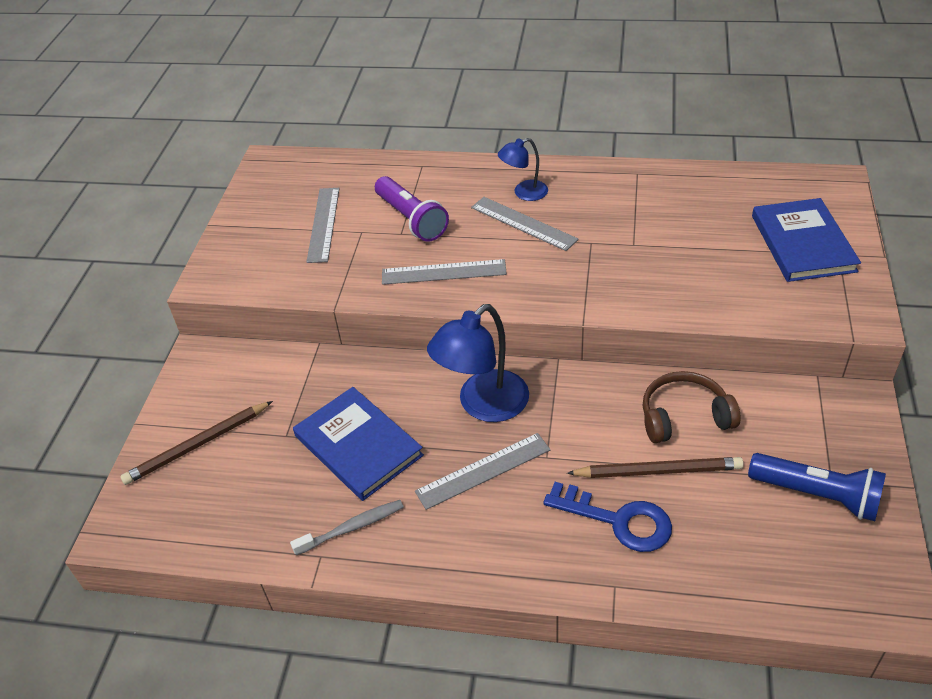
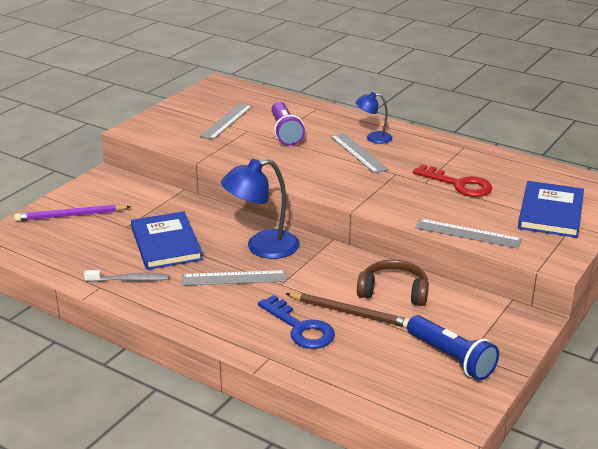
camera: 20 degrees right, 15 degrees down
(197, 445) = (71, 216): brown pencil -> purple pencil
(443, 272) = (282, 163): grey ruler -> grey ruler (468, 233)
(673, 235) = (458, 184): none -> red key

